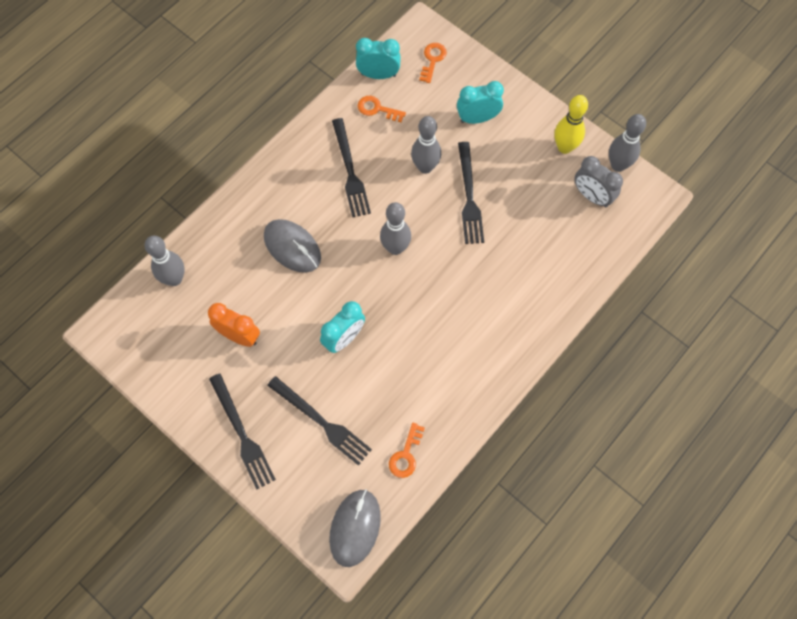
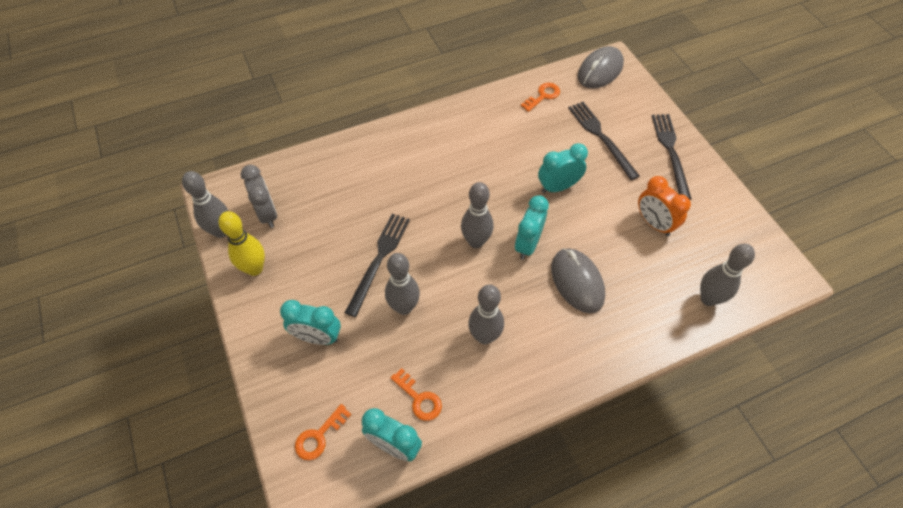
camera: 155 degrees left, 10 degrees down
(348, 264) = (528, 244): none -> turquoise clock
(350, 171) = (484, 336): black fork -> grey bowling pin

